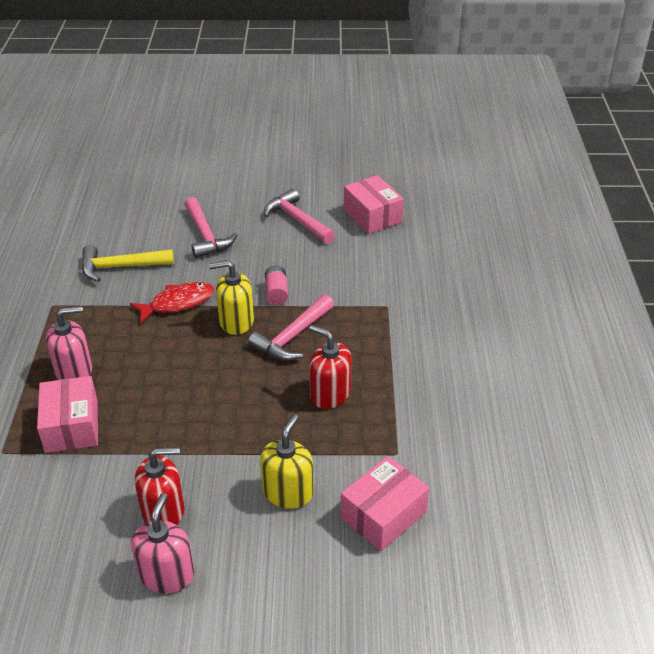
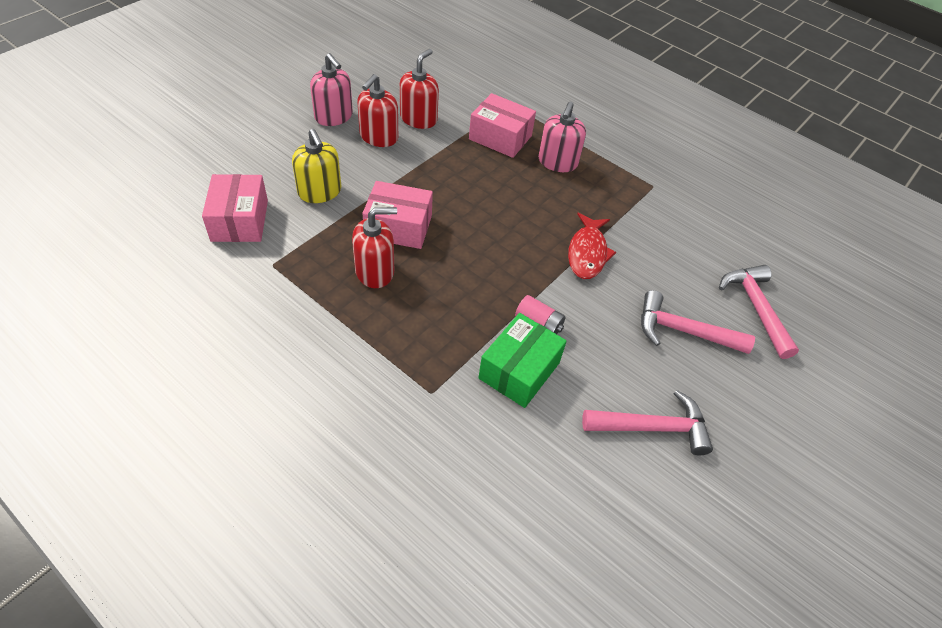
camera: 125 degrees right, 10 degrees up
(100, 503) = (418, 119): none -> red soap dispenser
(120, 267) = (677, 247): yellow hammer -> none
(236, 321) = (525, 273): yellow soap dispenser -> none
(292, 337) = (466, 294): pink hammer -> pink hammer (755, 307)
(323, 282) = (519, 370): none -> green box
(372, 216) = (601, 513): pink box -> pink box (398, 227)

